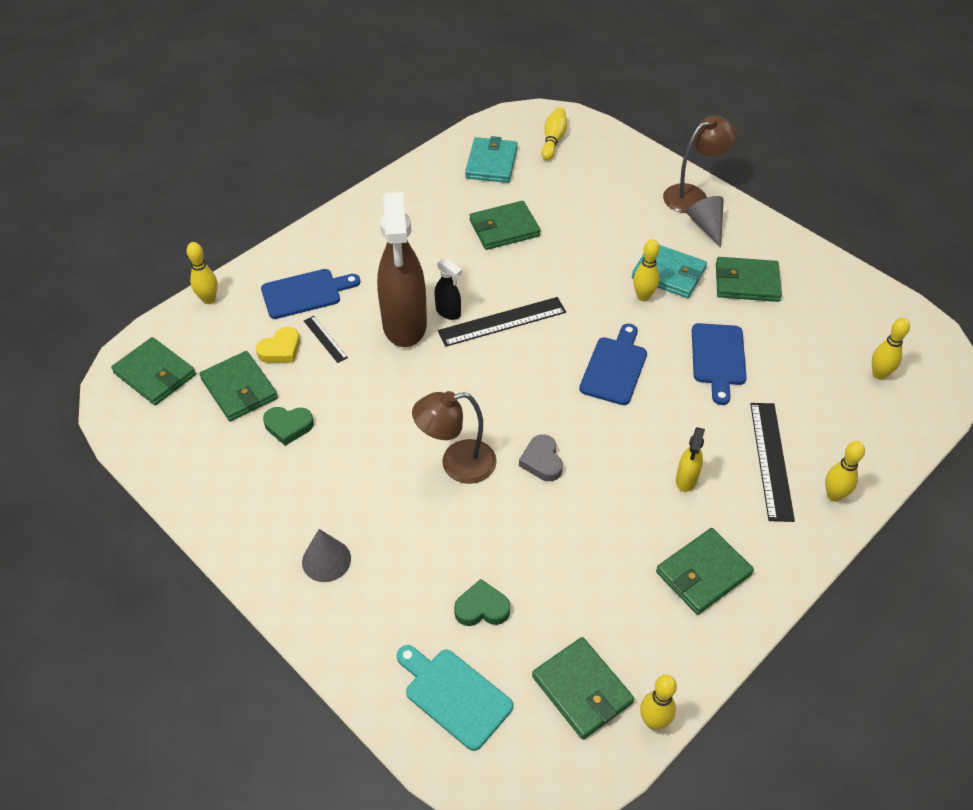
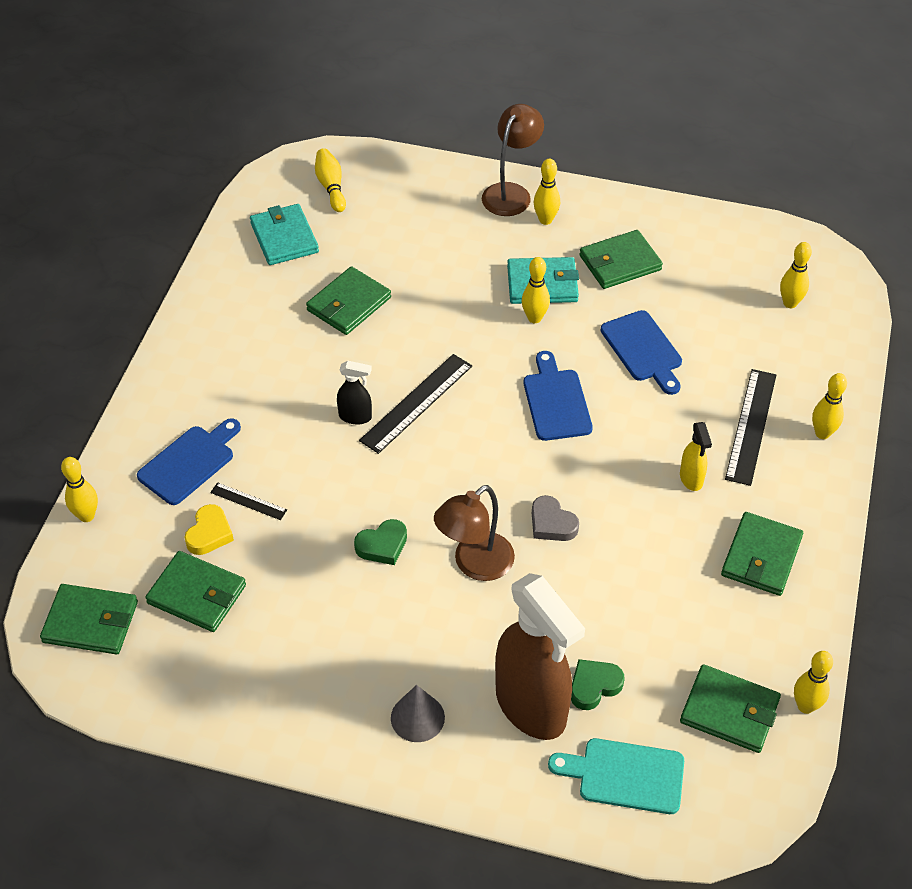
camera: 30 degrees left, 0 degrees up
(288, 426) = (279, 608): green heart -> green heart (382, 545)
(404, 325) = (320, 450): brown spray bottle -> brown spray bottle (531, 707)
(706, 226) = (545, 220): grey cone -> yellow bowling pin
(771, 460) = (750, 426): black ruler -> black ruler turned 45 degrees clockwise

